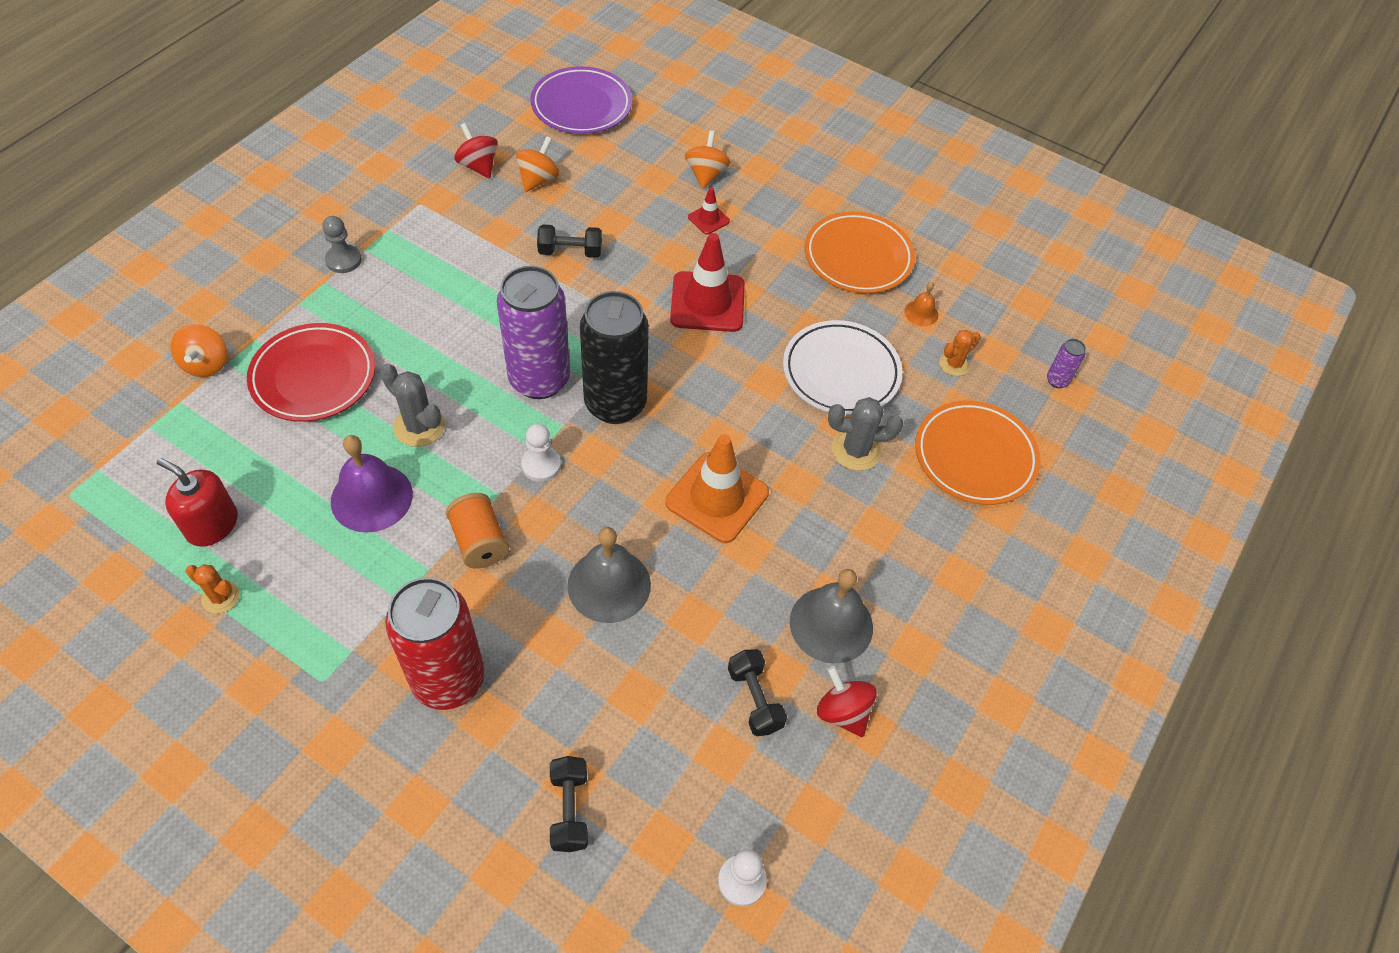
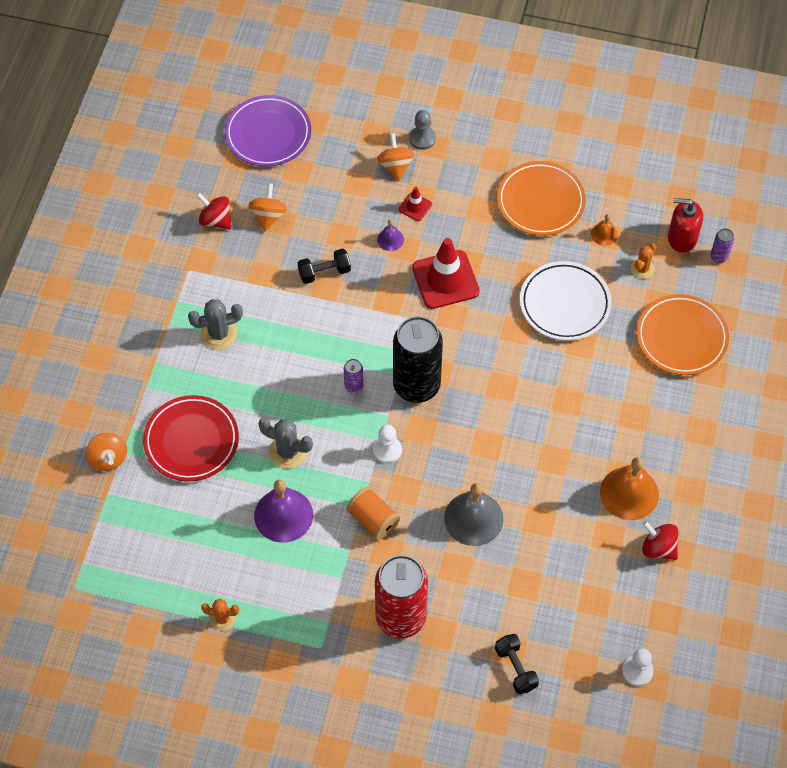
camera: 15 degrees left, 5 degrees up
(212, 524) = (186, 573): red soap dispenser -> red soap dispenser (682, 238)
(343, 260) = (158, 339): grey pawn -> grey pawn (422, 139)
(539, 379) = (354, 386): purple can -> purple can, size x0.40
(663, 242) = (390, 239): none -> purple bell
(717, 497) = (518, 431): orange traffic cone -> none
(754, 699) = (600, 560): black dumbbell -> none
(831, 624) = (629, 493): grey bell -> orange bell
(856, 450) = (598, 362): grey cactus -> grey cactus (219, 334)

